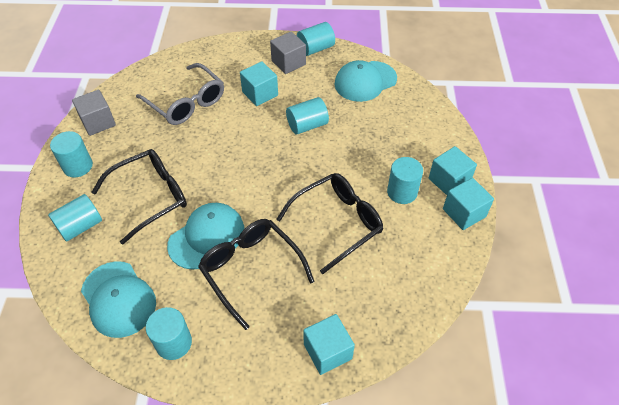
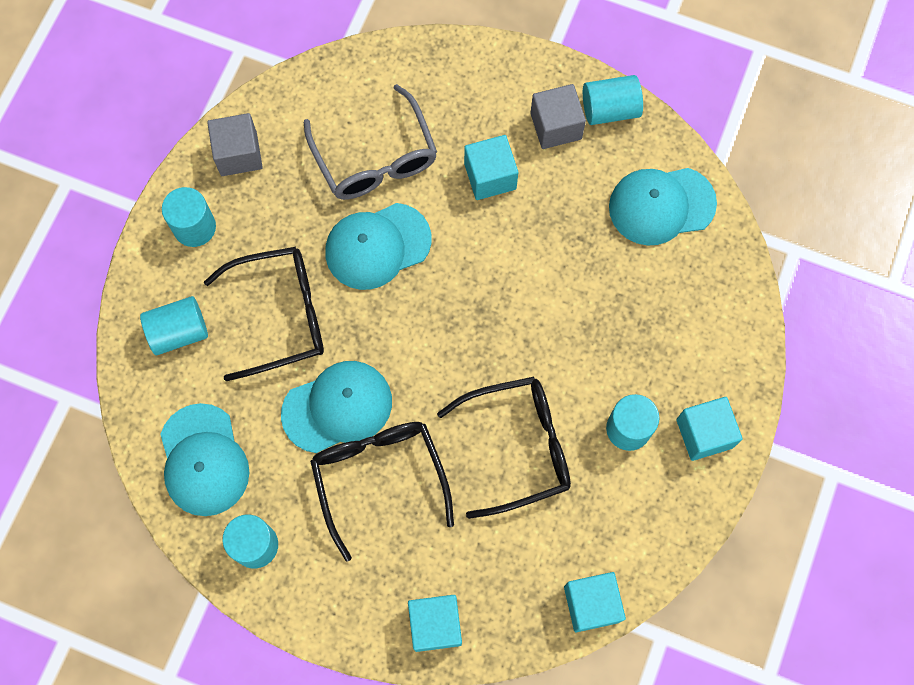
camera: 20 degrees right, 20 degrees up
(203, 144) = (377, 246): none -> turquoise cap
(307, 125) = (539, 262): turquoise cylinder -> none
(464, 213) = (700, 493): turquoise cube -> turquoise cube (591, 604)

